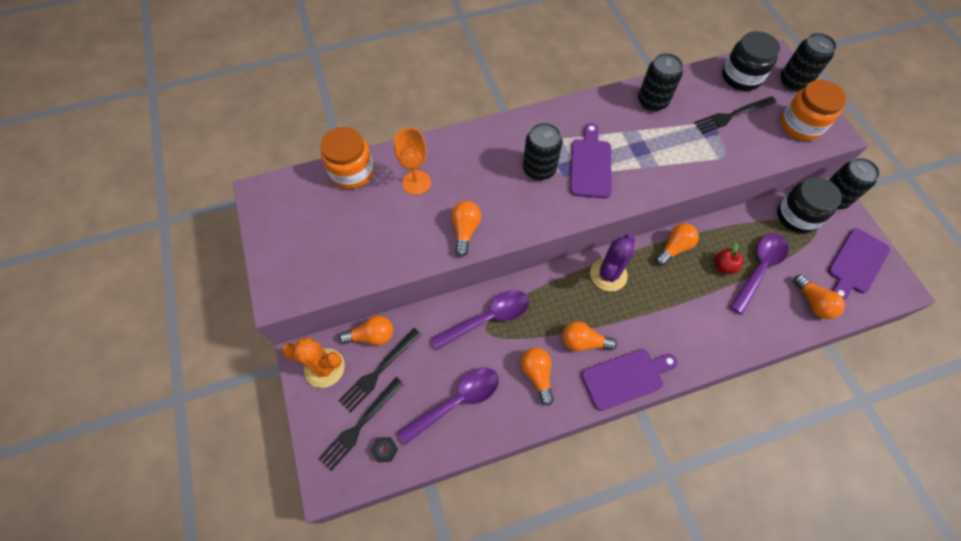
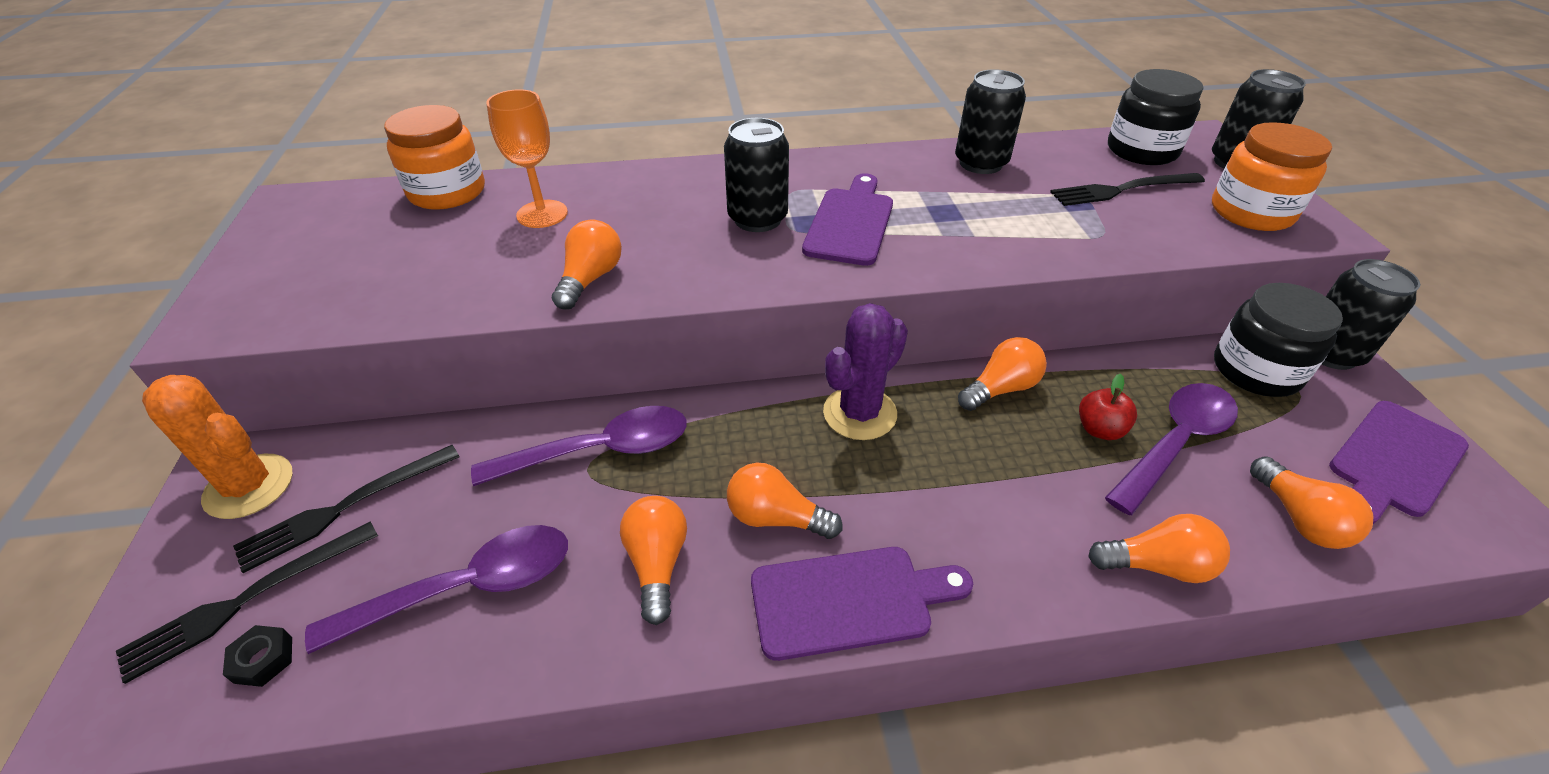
camera: 10 degrees right, 20 degrees down
(372, 336) = (369, 448): orange light bulb -> orange light bulb (1157, 565)

